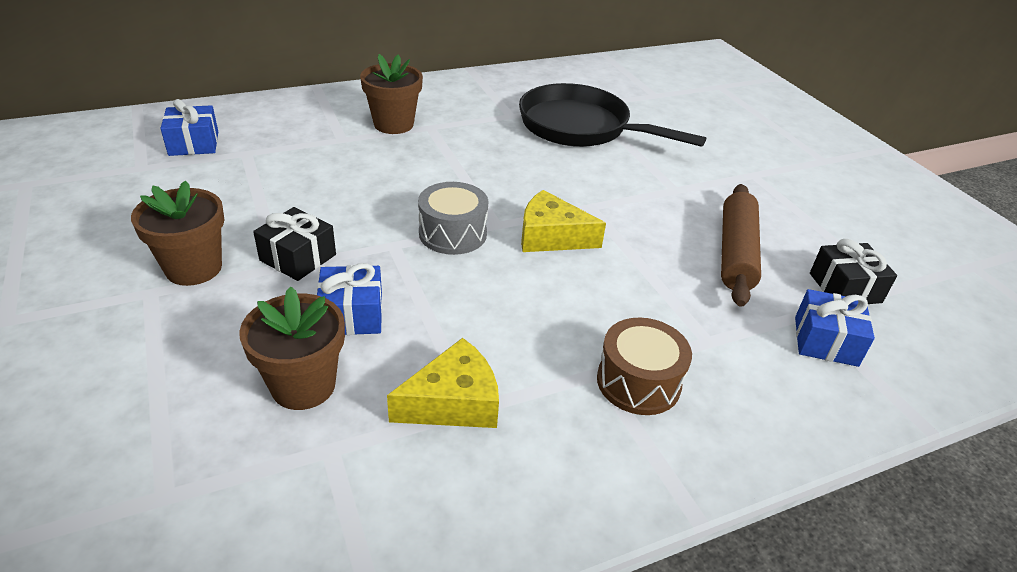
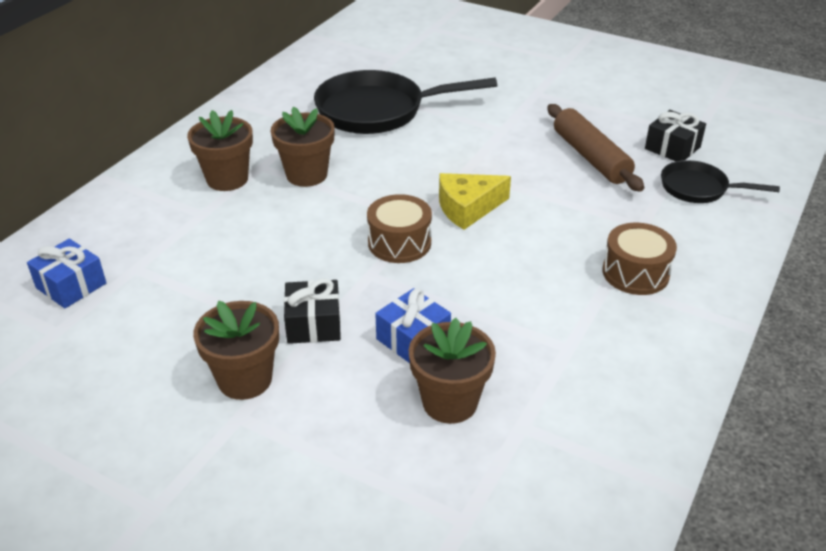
camera: 35 degrees left, 0 degrees up
(452, 233) = (399, 243): grey drum -> brown drum
(453, 402) = (553, 351): yellow cheese -> none
(455, 148) = (306, 175): none -> brown flower pot
(825, 341) = (698, 188): blue gift -> black pan

